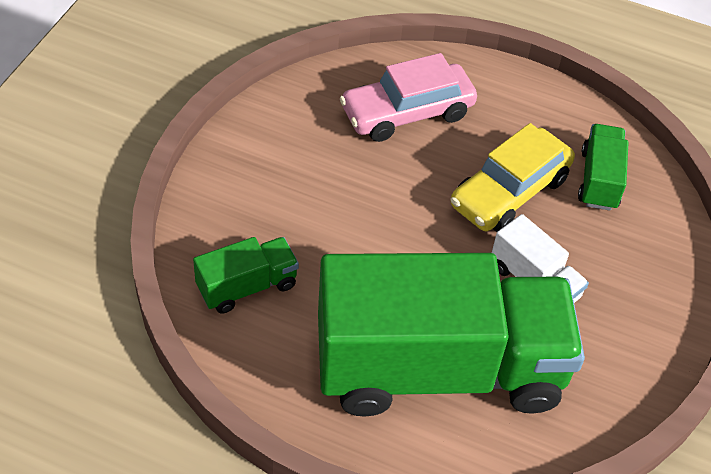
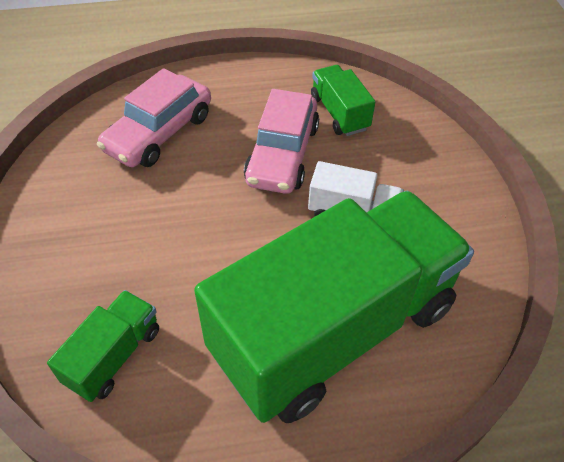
camera: 30 degrees left, 0 degrees up
(509, 192) = (282, 154): yellow car -> pink car

